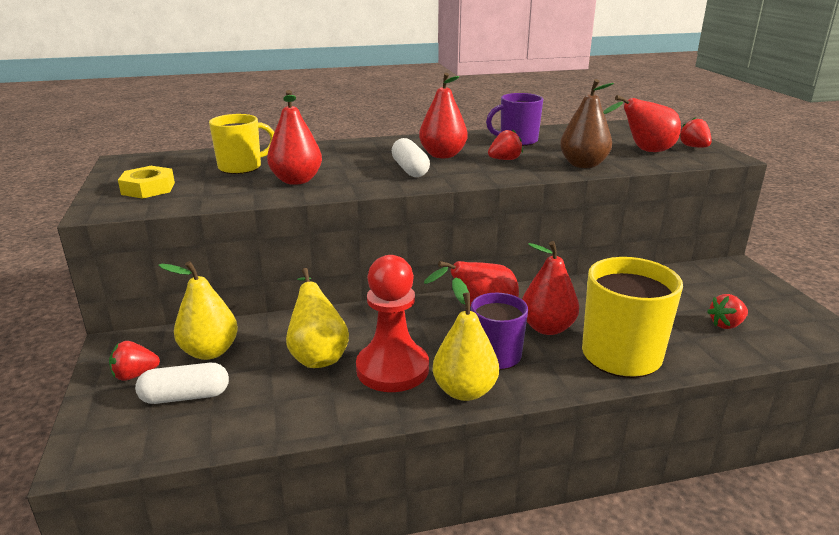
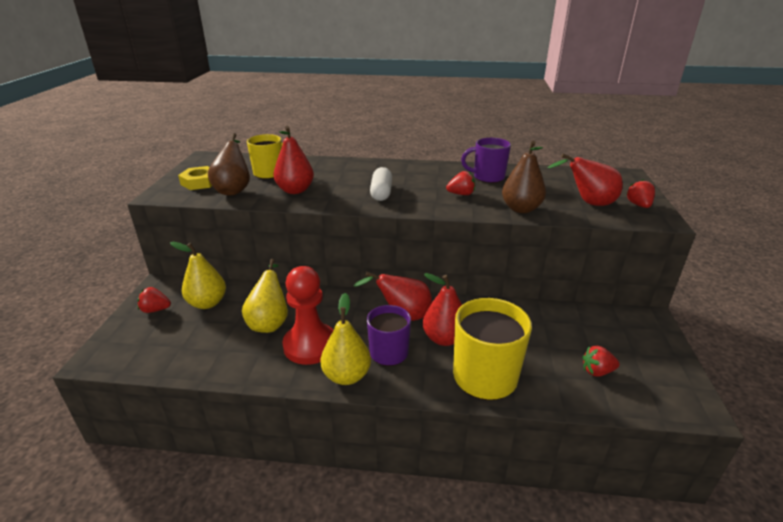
camera: 20 degrees right, 5 degrees up
(185, 396) = (173, 332): white capsule -> none
(209, 190) = (234, 190): none -> brown pear
(443, 155) = (417, 183): red pear -> none

